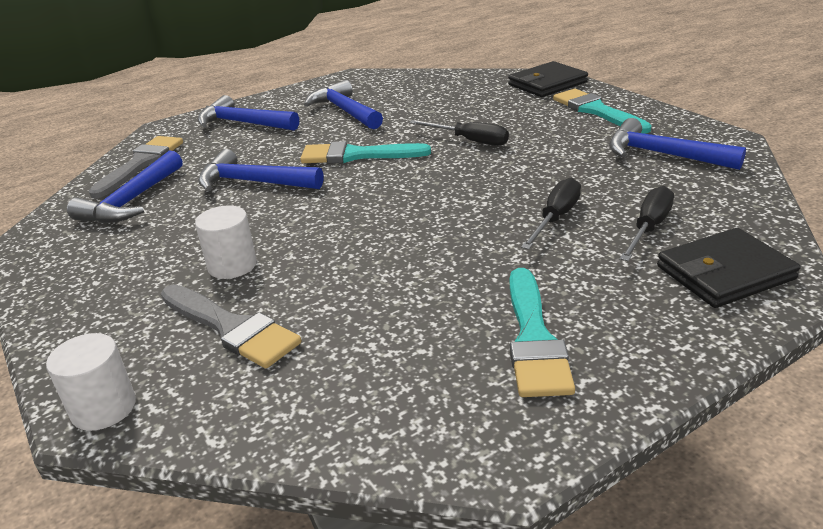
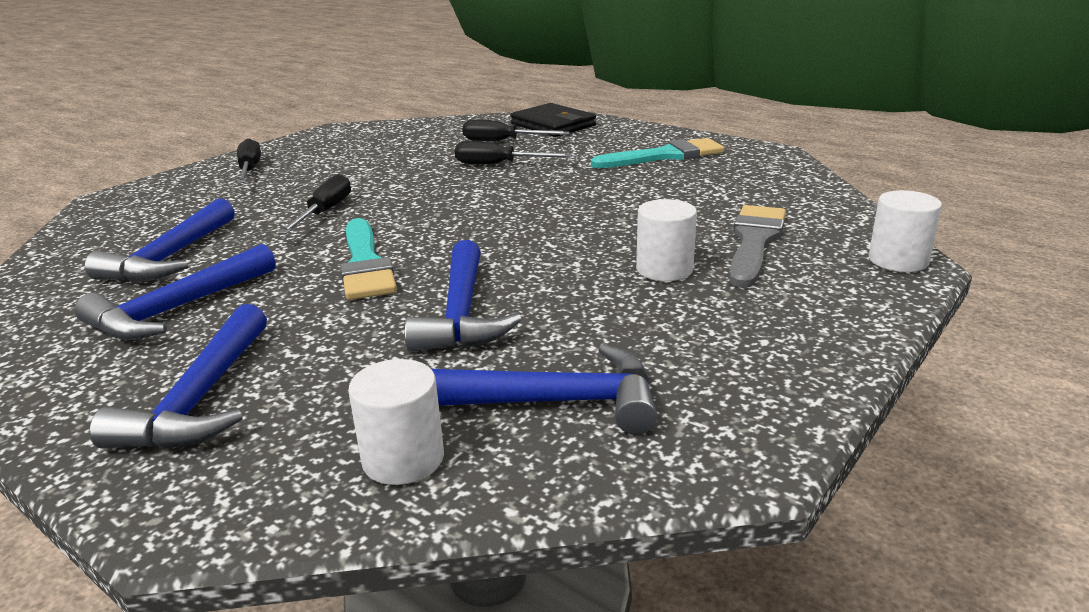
camera: 110 degrees left, 5 degrees down
(141, 164) = (403, 458): grey brush -> white cylinder
(547, 84) = (139, 197): black wallet -> none
(596, 111) = (249, 170): turquoise brush -> black screwdriver
(662, 154) = (367, 144): blue hammer -> blue hammer (170, 257)

